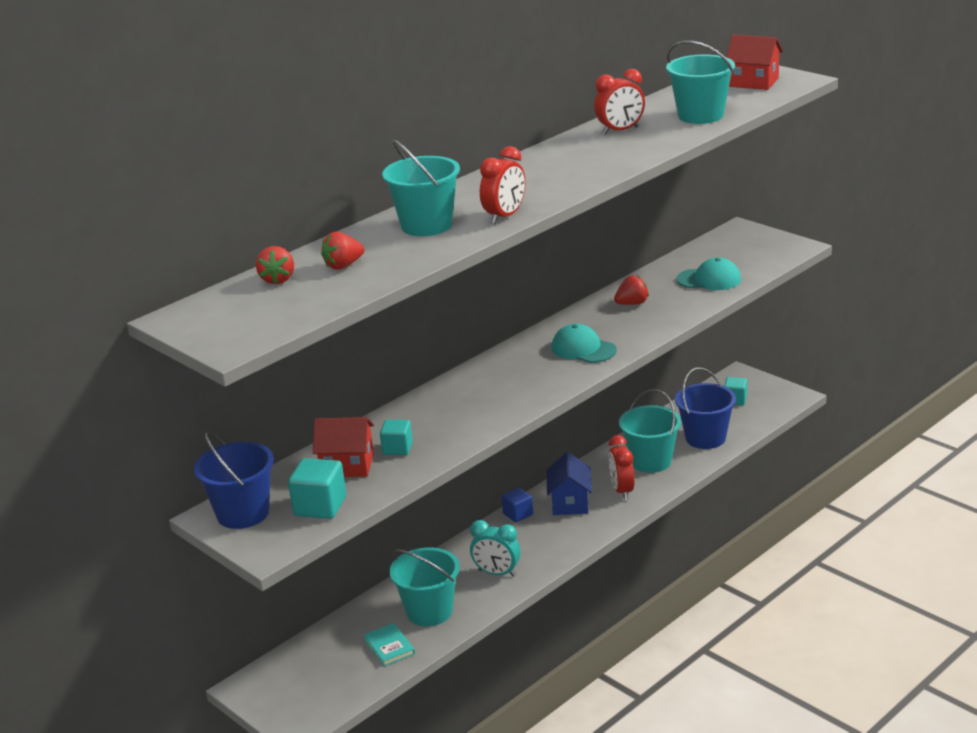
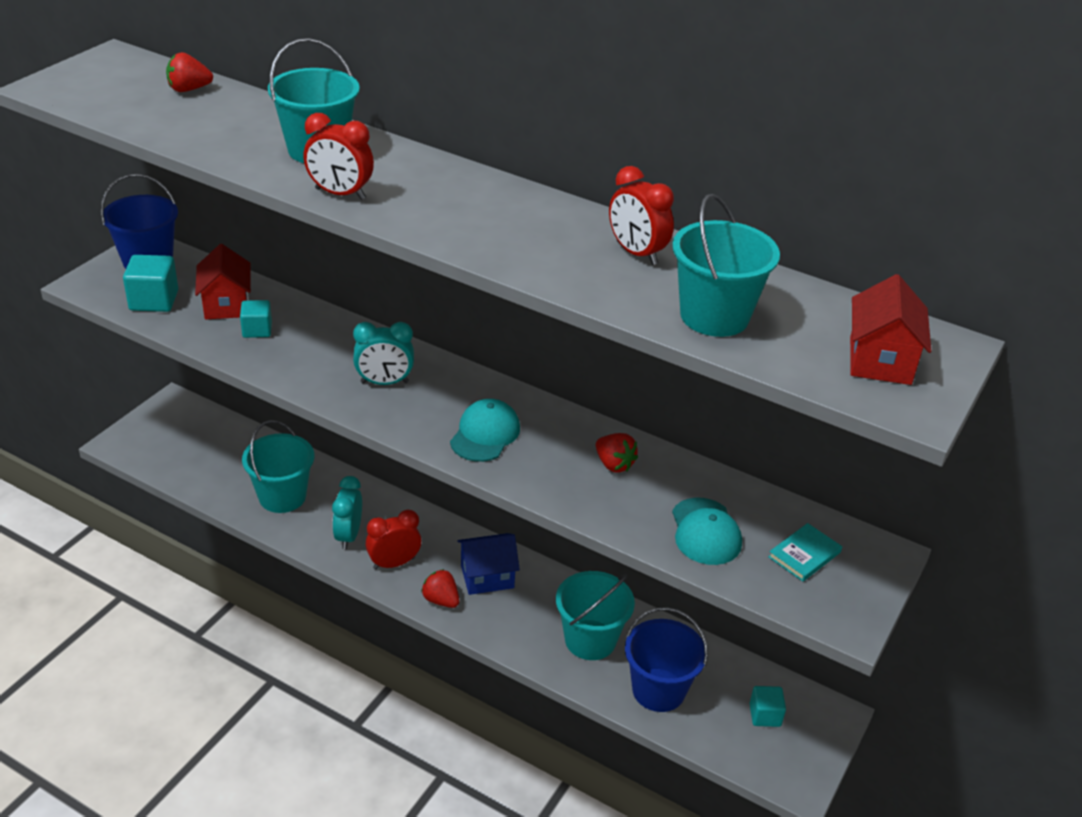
camera: 70 degrees right, 10 degrees up
(343, 266) = (216, 117): red strawberry -> red strawberry (441, 600)
(389, 647) = (227, 479): turquoise book -> turquoise book (804, 554)
(501, 388) = (384, 382): none -> turquoise clock
(518, 514) = (458, 536): blue cube -> none
(622, 491) = (520, 619): red clock -> red clock (394, 563)

